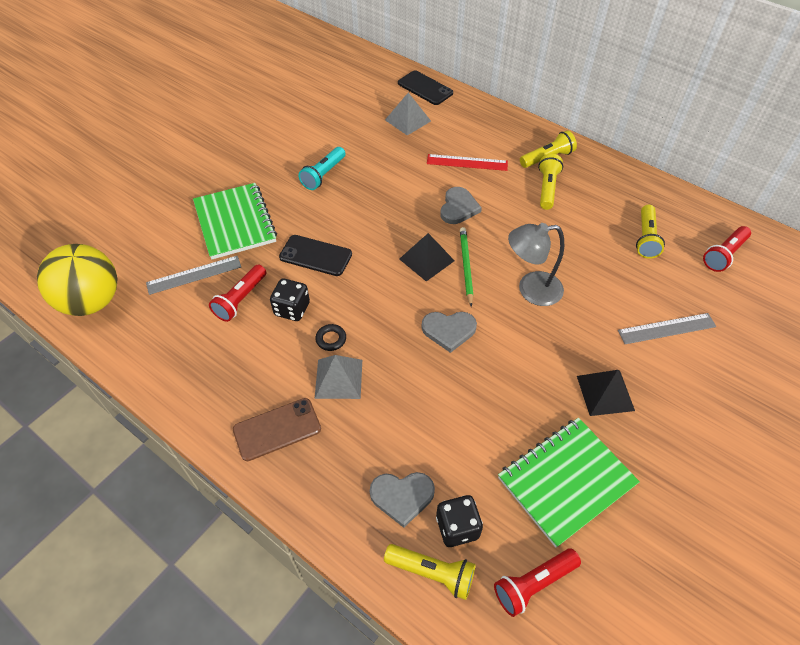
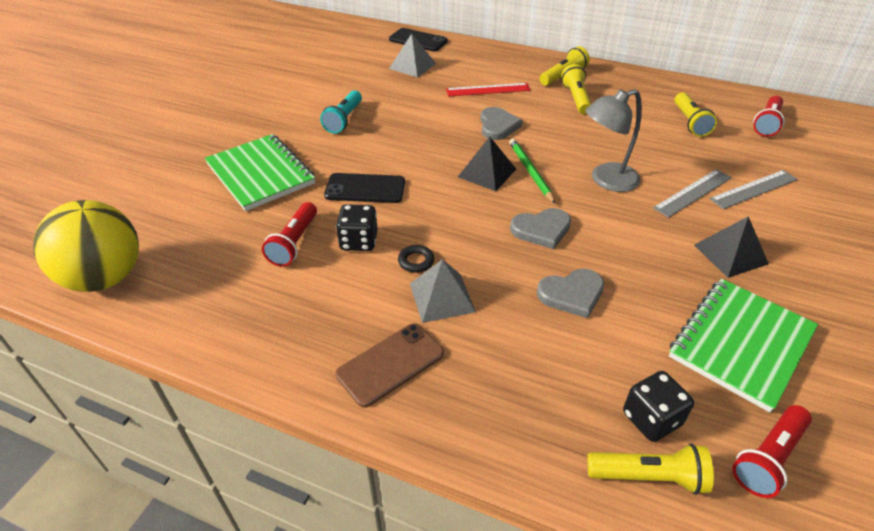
camera: 15 degrees left, 10 degrees down
(194, 275) = (229, 229): grey ruler -> grey ruler (693, 192)
(402, 496) = (572, 401): grey heart -> grey heart (572, 294)

